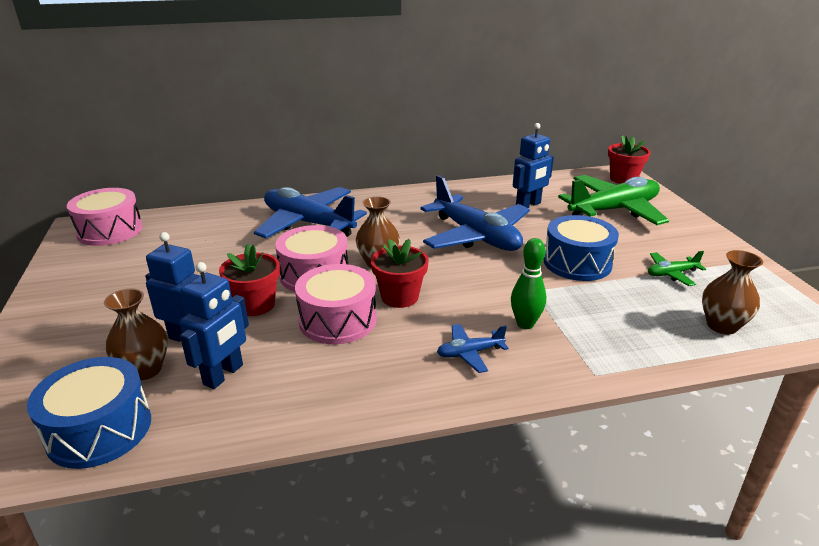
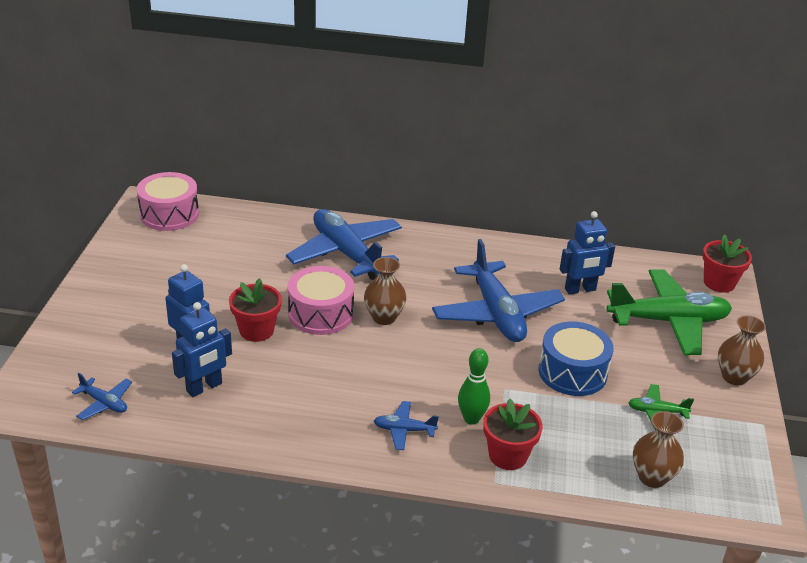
camera: 20 degrees right, 5 degrees up
(99, 429) = (104, 403): blue drum -> blue plane
(145, 370) = (150, 365): brown vase -> brown vase (734, 377)
(338, 320) = (315, 366): pink drum -> none
(399, 297) = (380, 359): red flower pot -> red flower pot (508, 456)

